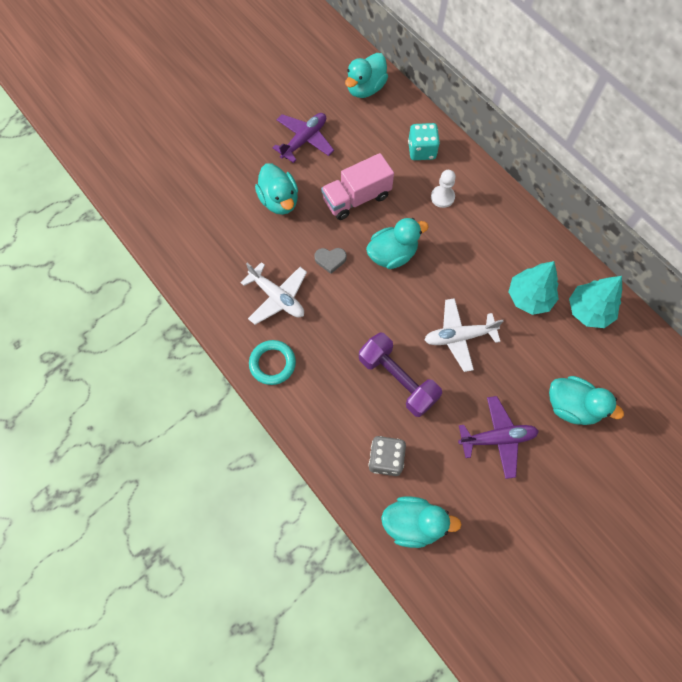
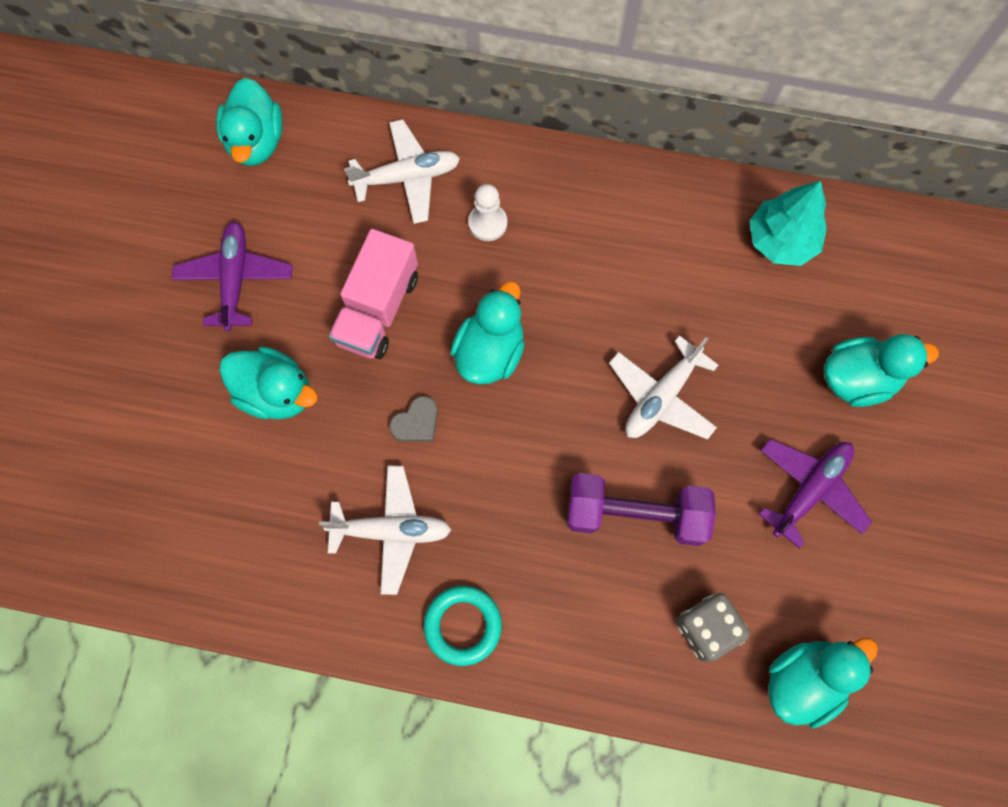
camera: 40 degrees left, 5 degrees up
(421, 150) = (407, 177): turquoise dice -> white plane
(529, 297) = (701, 277): turquoise tree -> none

